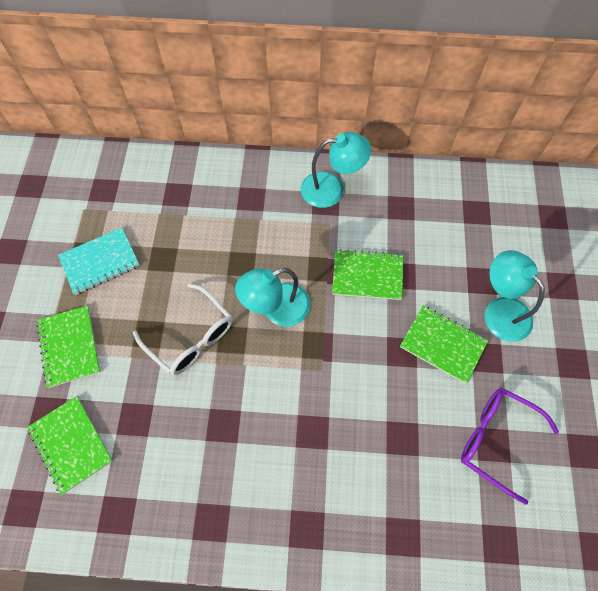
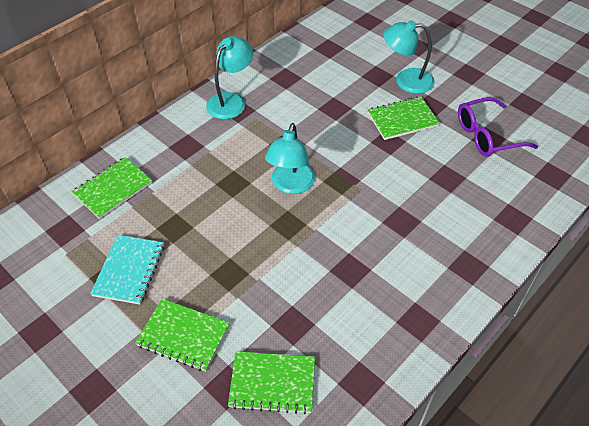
camera: 50 degrees left, 15 degrees down
(191, 337) = (261, 248): white glasses -> none
(367, 275) = (317, 124): green notebook -> green notebook (113, 189)

